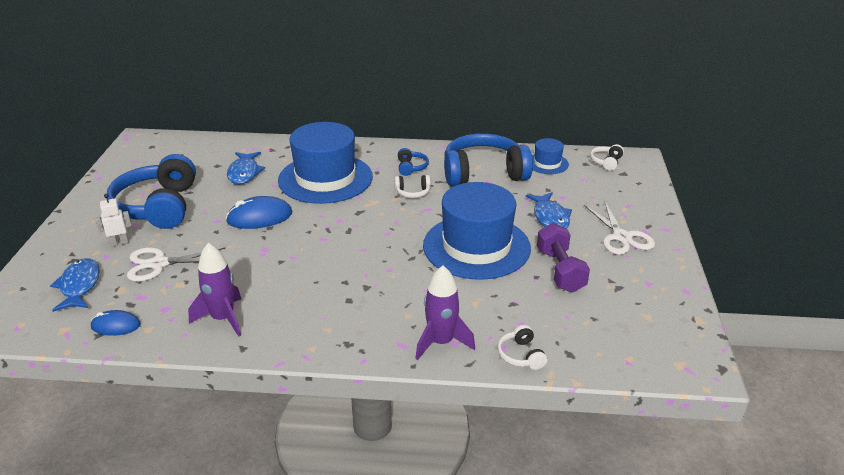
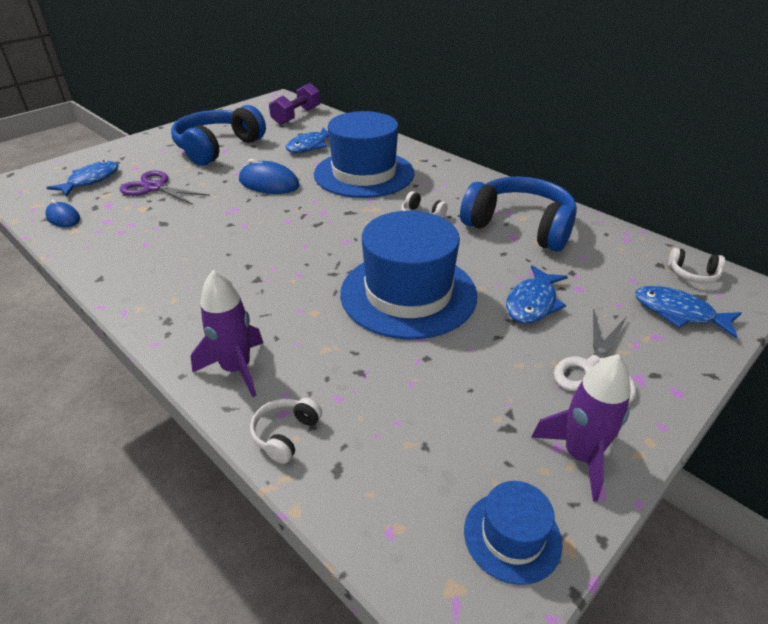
camera: 40 degrees right, 5 degrees up
(119, 243) = (157, 162): white robot -> none
(159, 264) = (154, 187): white scissors -> purple scissors
(223, 319) = (124, 248): purple rocket -> purple rocket (580, 456)
(411, 167) = (453, 193): blue headphones -> none
(547, 163) = (609, 245): blue hat -> blue hat (512, 536)
(560, 270) = (463, 366): purple dumbbell -> purple dumbbell (296, 116)
(606, 162) = (692, 274): white headphones -> white headphones turned 135 degrees counterclockwise
(623, 188) = (678, 313): none -> blue fish

